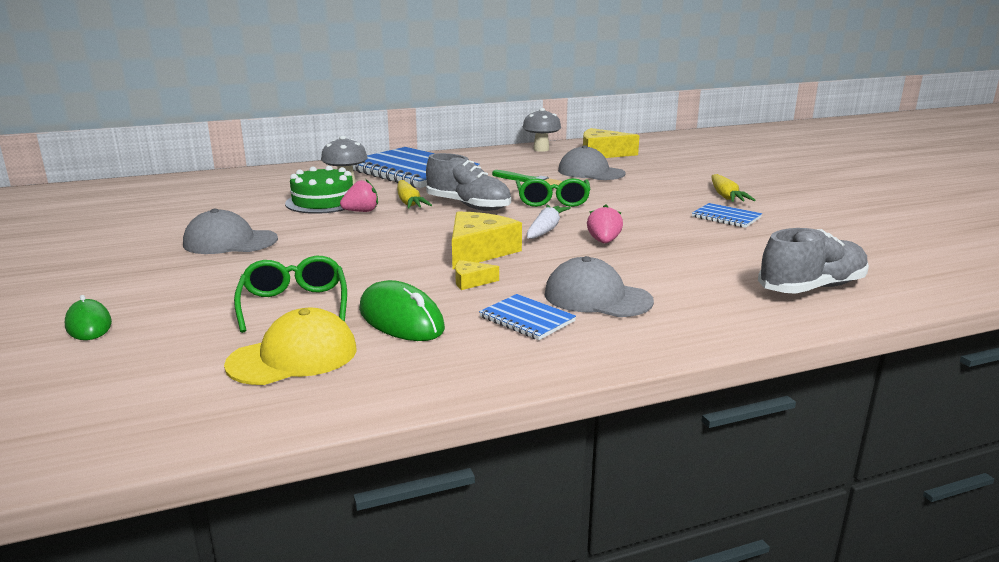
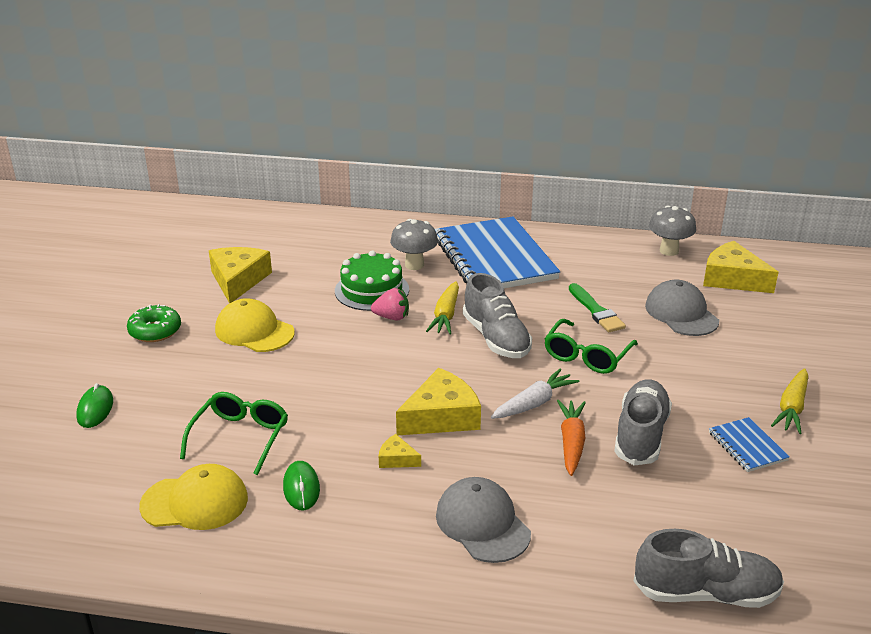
camera: 30 degrees right, 10 degrees up
(111, 262) = (155, 331): none -> green donut
(176, 218) = (238, 280): none -> yellow cheese
(230, 242) = (254, 331): grey cap -> yellow cap
(401, 319) = (301, 488): green mouse -> green mouse, size x0.64
(527, 319) = (396, 528): blue notebook -> none
(604, 242) = (571, 443): pink strawberry -> orange carrot
(648, 227) = (641, 435): none -> grey shoe

